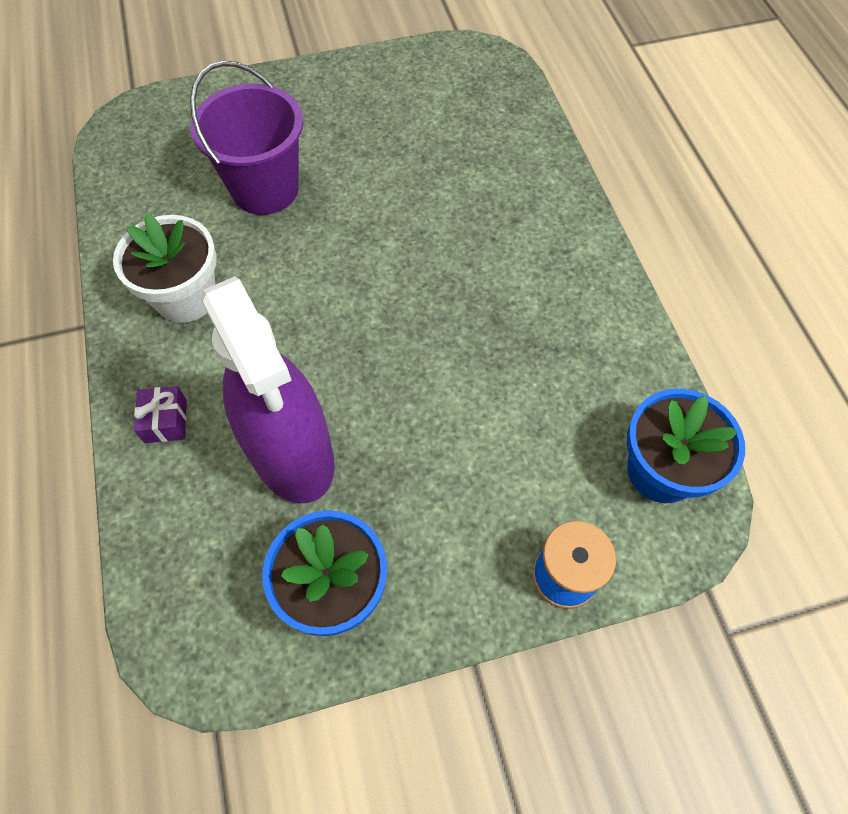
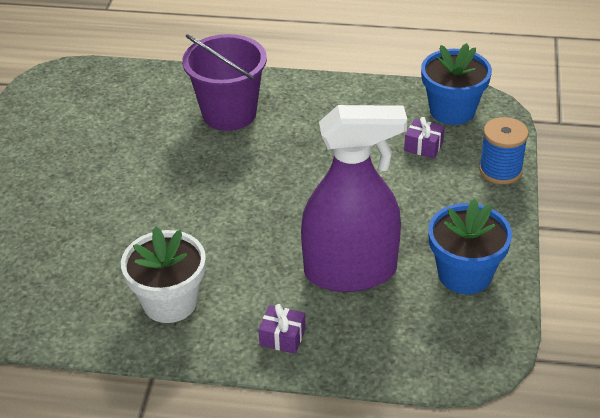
camera: 65 degrees left, 20 degrees down
(265, 189) = (91, 230): purple bucket -> purple bucket (229, 113)
(563, 458) = (423, 146): none -> purple gift

